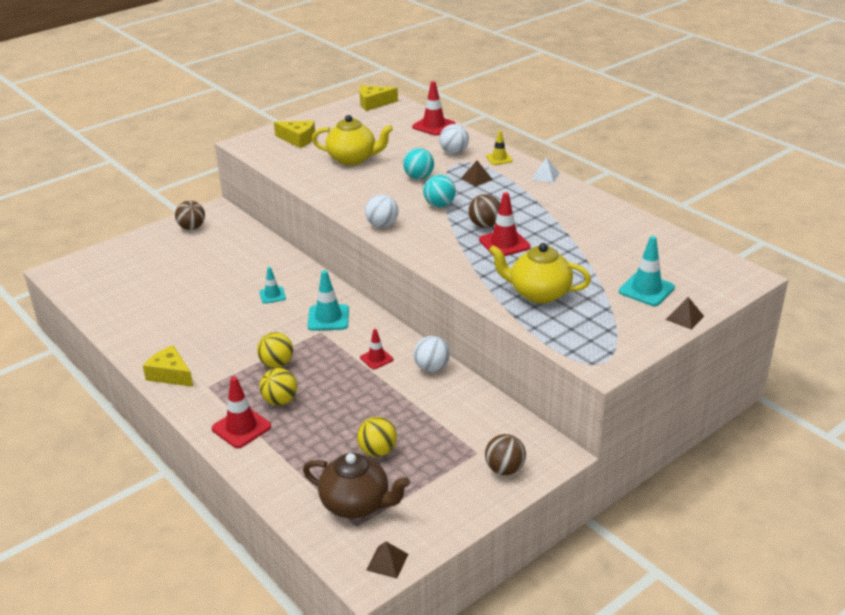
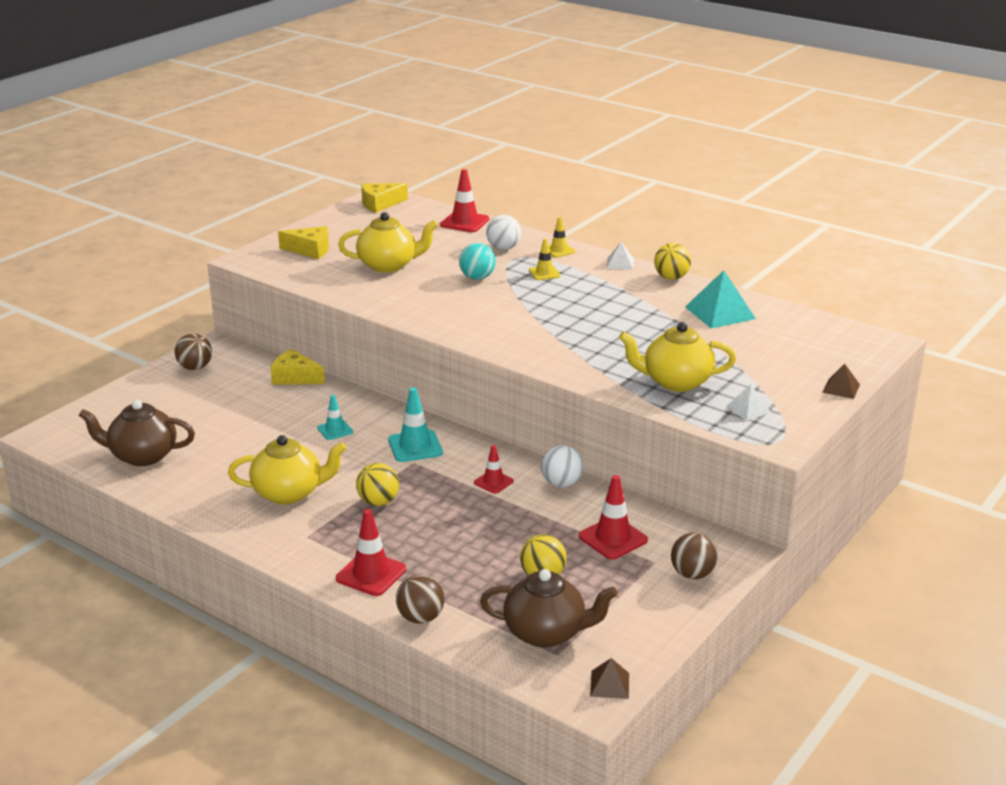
camera: 15 degrees left, 5 degrees down
(118, 299) = (142, 456): none -> brown teapot
(170, 374) = (254, 529): yellow cheese -> yellow cheese (295, 377)
(212, 346) = (289, 493): none -> yellow teapot
(280, 401) = (403, 540): yellow ball -> yellow ball (671, 277)
(382, 225) = (462, 331): white ball -> none
(439, 205) = (517, 304): turquoise ball -> none
(476, 178) = (544, 273): brown pyramid -> yellow traffic cone
(485, 225) = (579, 320): brown ball -> brown ball (420, 618)
(504, 243) = (611, 336): red traffic cone -> red traffic cone (613, 538)
(590, 327) = (748, 409): none -> white pyramid
(610, 231) = (719, 312): none -> turquoise pyramid
(646, 289) = (788, 366): turquoise traffic cone -> none

